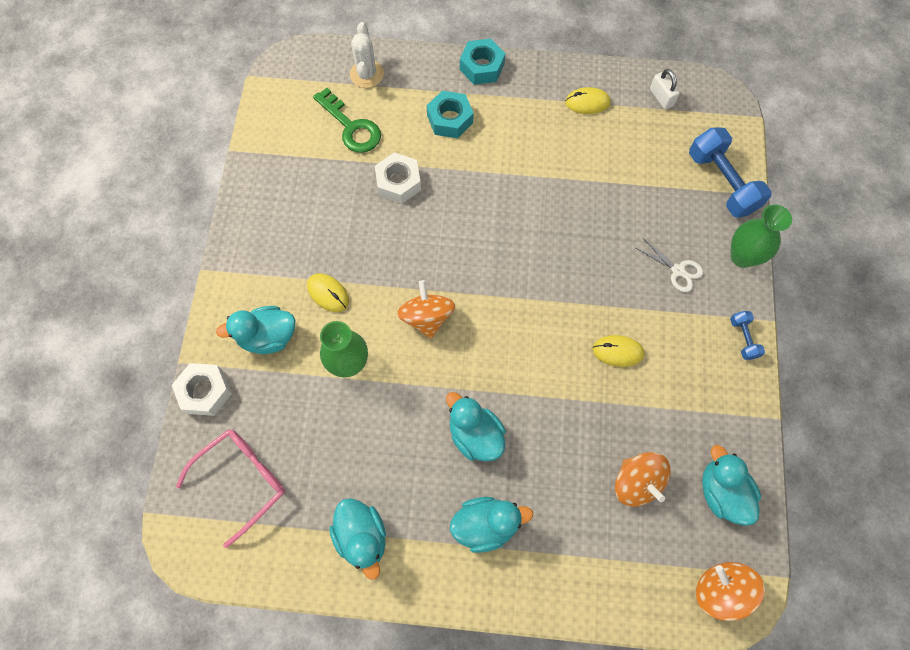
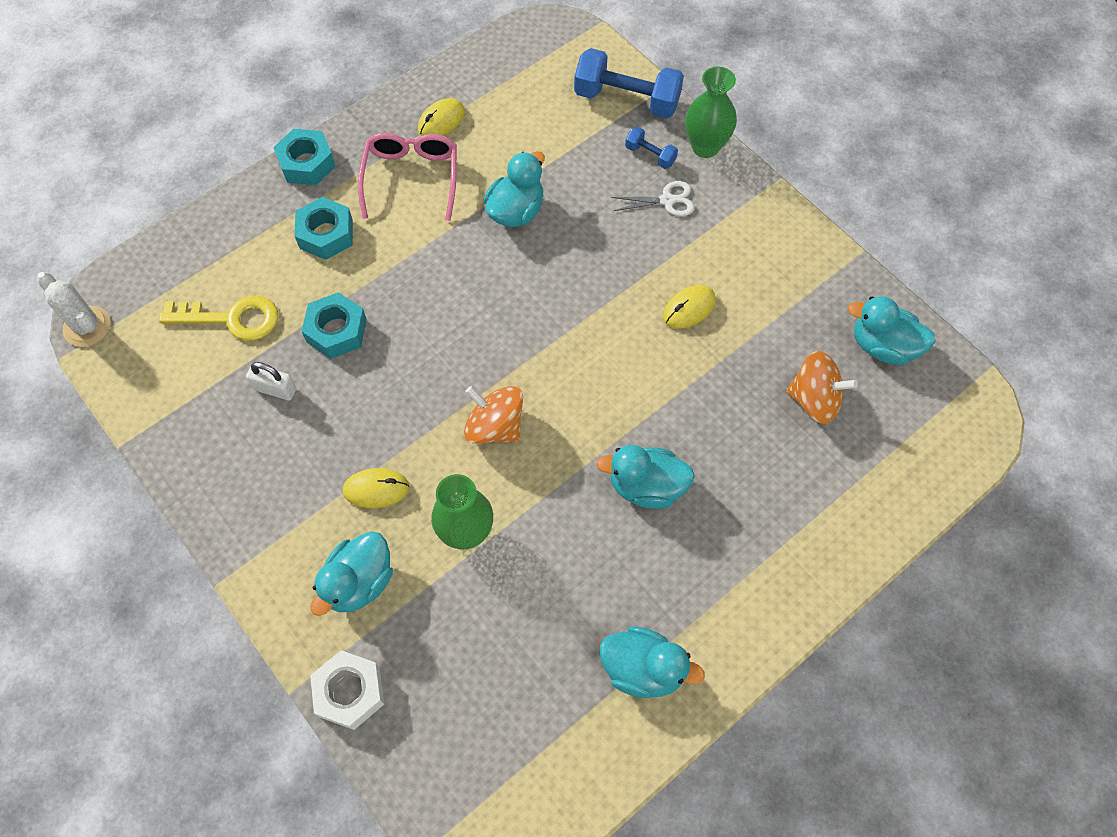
camera: 45 degrees left, 5 degrees down
(242, 480) = (478, 733): pink glasses -> pink glasses (411, 178)
(351, 127) = (232, 318): green key -> yellow key
(367, 74) = (194, 258): white cactus -> white cactus (87, 326)
(398, 182) = (336, 331): white nut -> turquoise nut
(486, 525) = (735, 551): turquoise duck -> turquoise duck (516, 211)
(661, 97) = (502, 67): white padlock -> white padlock (275, 389)
(720, 590) = (959, 422): orange spinning top -> none
(743, 338) = (773, 211): blue dumbbell -> blue dumbbell (650, 155)

